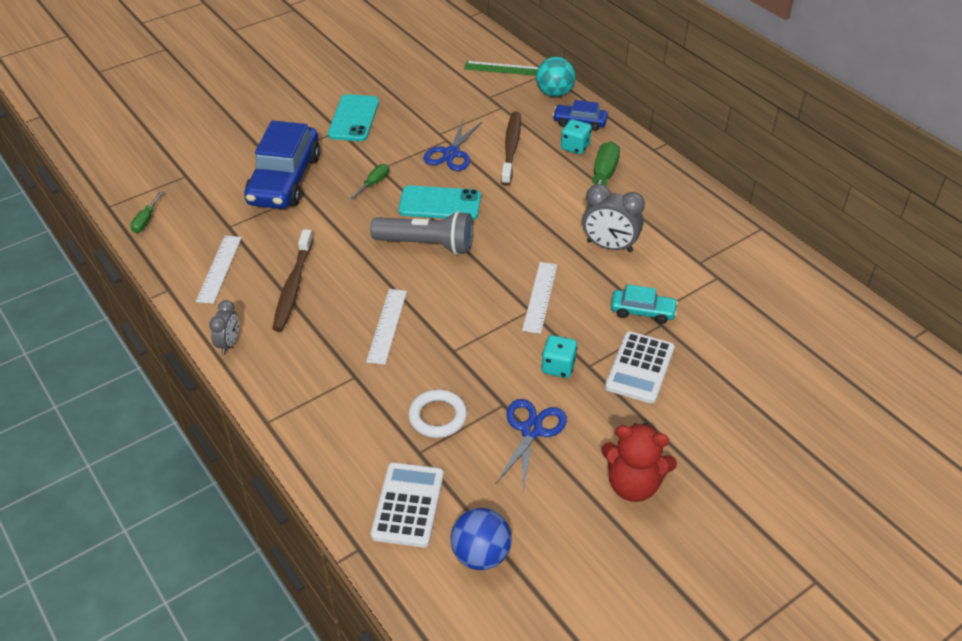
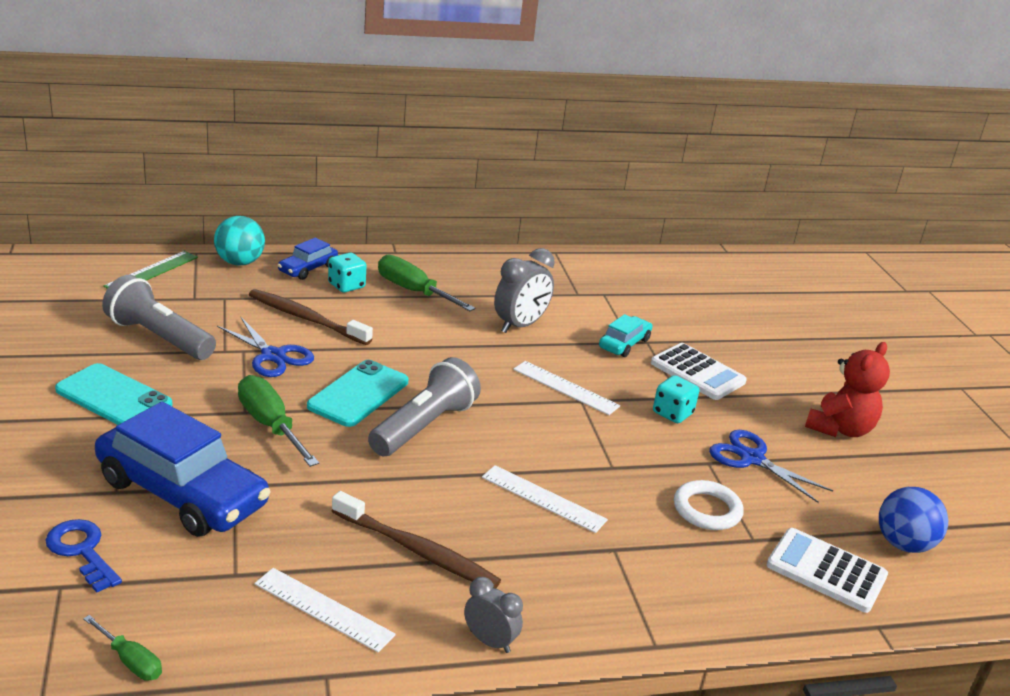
camera: 70 degrees left, 15 degrees down
(215, 170) = (82, 551): none -> blue key
(374, 183) = (270, 425): green screwdriver -> green screwdriver, size x1.80
(429, 105) = (159, 337): none -> grey flashlight

